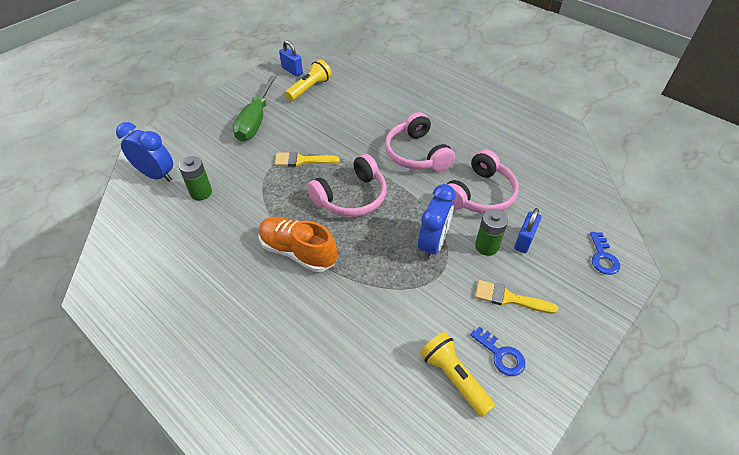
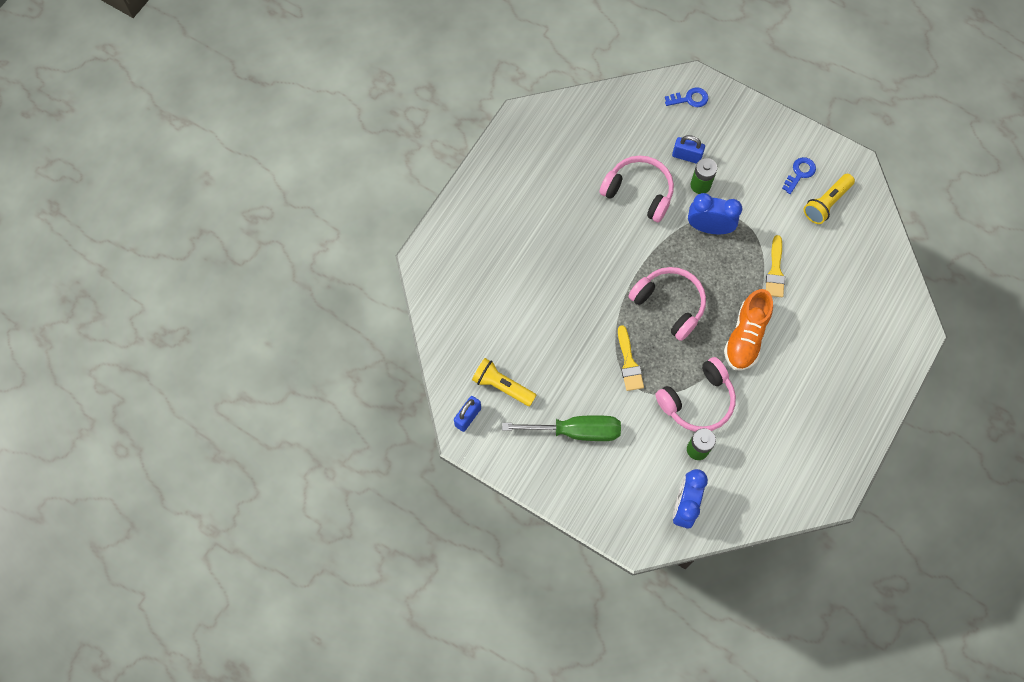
camera: 100 degrees left, 20 degrees up
(416, 154) = (594, 253): pink headphones -> pink headphones (697, 401)
(509, 298) = (749, 168): yellow brush -> yellow brush (775, 271)

